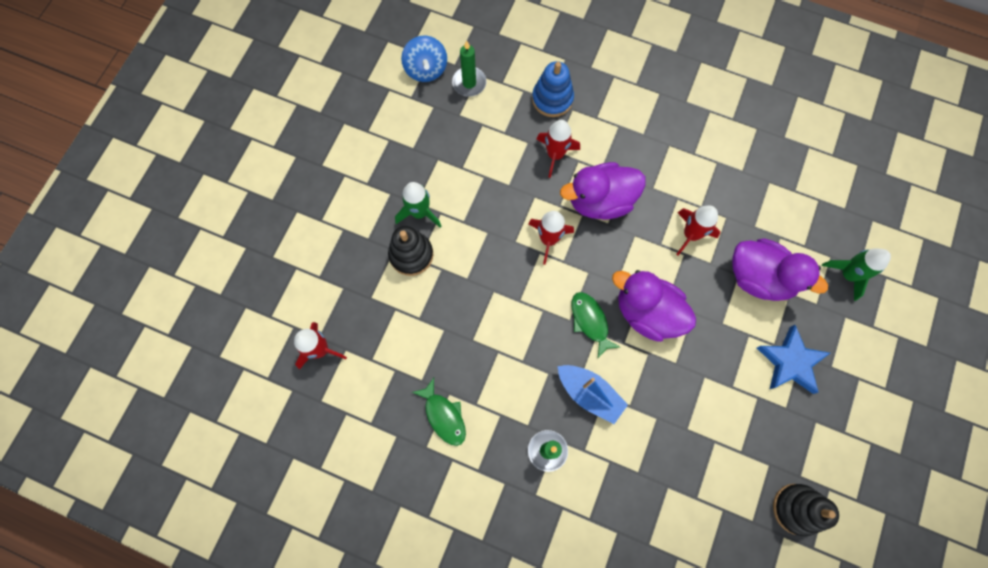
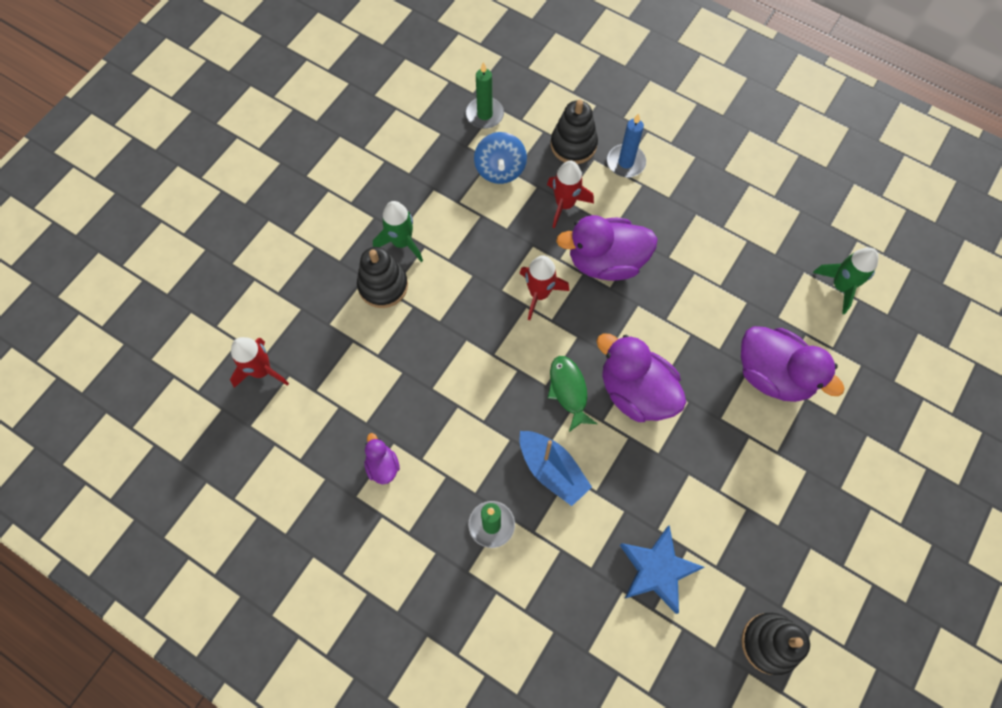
camera: 10 degrees right, 5 degrees down
(426, 69) = (440, 93): blue spinning top -> blue spinning top (500, 169)
(444, 416) = (382, 465): green fish -> purple duck
(552, 99) = (573, 145): blue stacking toy -> black stacking toy
(600, 108) = (625, 162): none -> blue candle
(690, 234) = (702, 314): red rocket -> none
(790, 362) = (792, 475): blue star -> blue star (657, 570)
(847, 274) = (877, 388): green rocket -> green rocket (840, 286)

